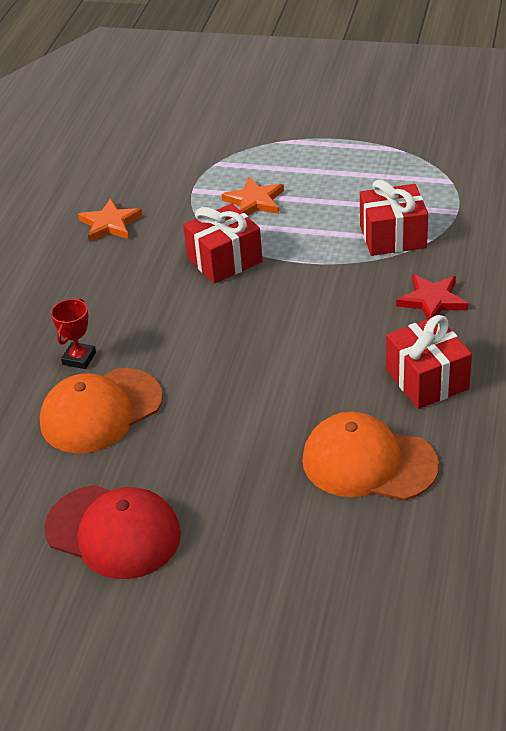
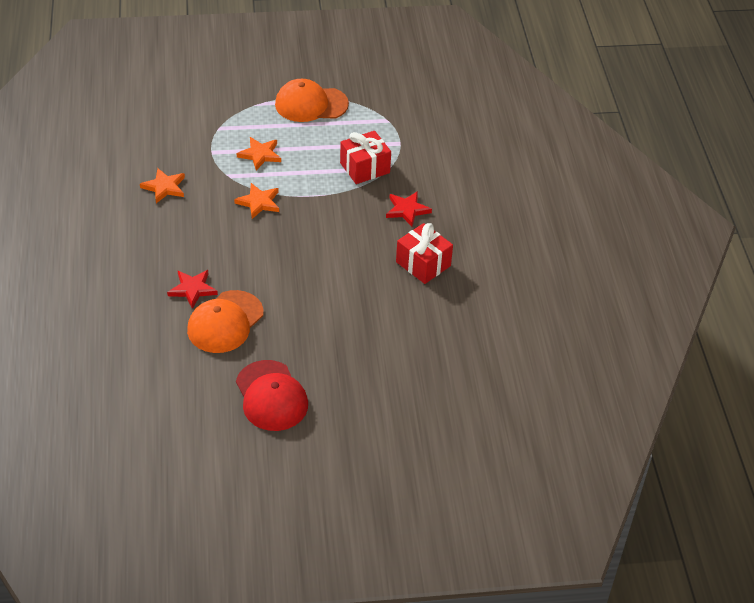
camera: 25 degrees left, 5 degrees up
(79, 358) = (192, 289): red trophy -> red star
(113, 532) = (271, 396): red cap -> red cap turned 60 degrees clockwise
(224, 260) = (259, 202): red gift -> orange star
(368, 462) = (408, 323): orange cap -> orange cap (311, 104)

